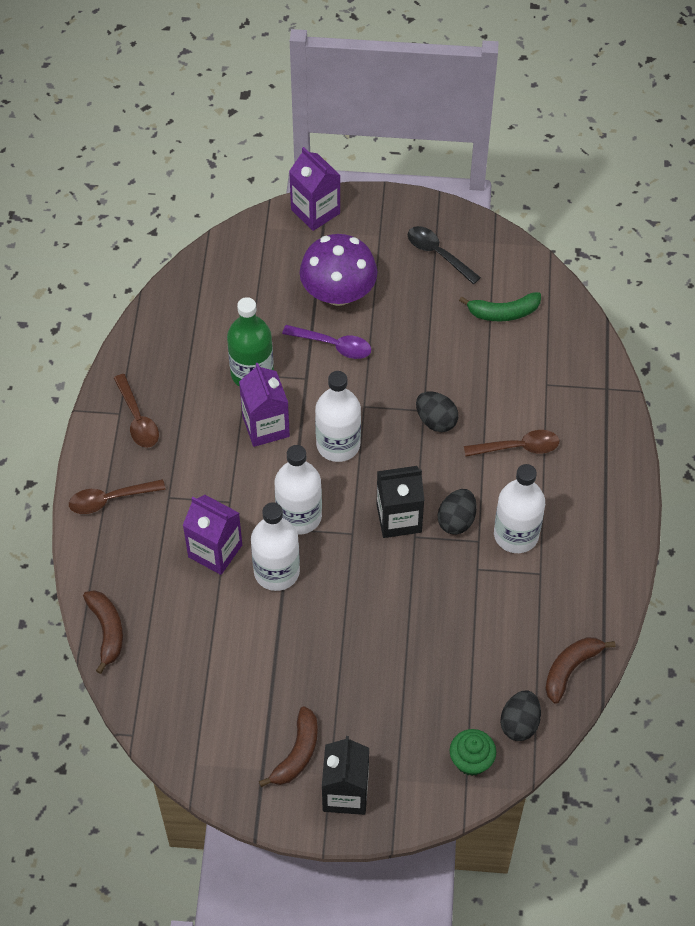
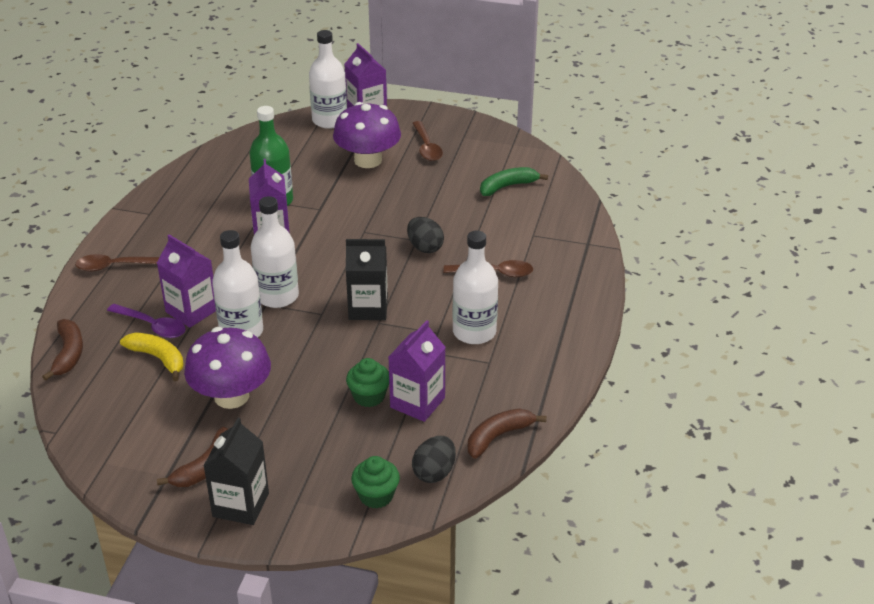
camera: 10 degrees right, 20 degrees down
(137, 419) = (163, 218): brown spoon -> brown spoon (427, 147)
(202, 622) = (158, 358): none -> yellow banana
(294, 660) = (231, 396): none -> purple mushroom
(333, 345) = (351, 191): purple spoon -> purple spoon (152, 326)
(338, 444) = (331, 253): white bottle -> white bottle (329, 120)
(431, 638) = (369, 396): none -> green cupcake
(438, 254) = (461, 146): black spoon -> none
(456, 520) = (421, 316): black egg -> none
(481, 638) = (417, 402): none -> purple carton
(503, 312) = (507, 186): green banana -> green banana turned 150 degrees clockwise

